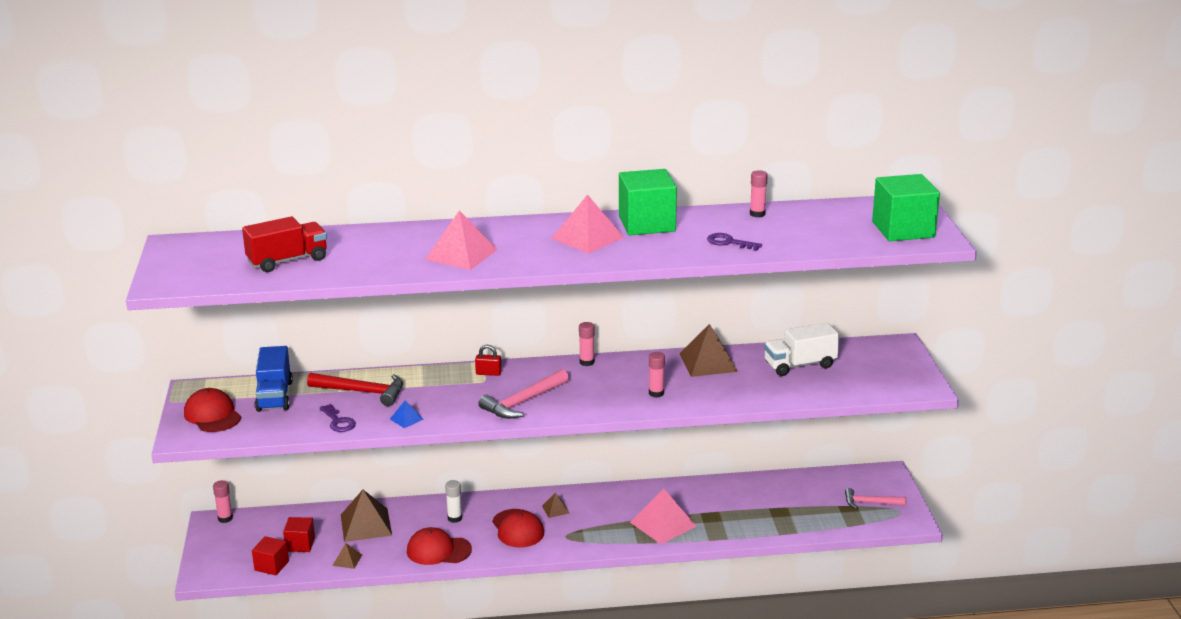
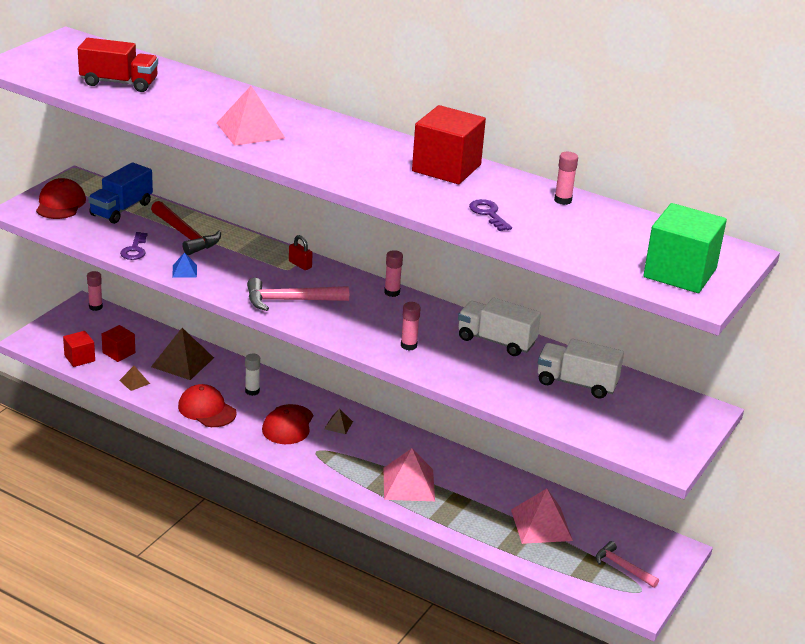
camera: 35 degrees right, 5 degrees up
(588, 237) = (374, 159): pink pyramid -> pink pyramid (541, 525)
(647, 224) = (446, 168): green cube -> red cube
(708, 362) = (496, 341): brown pyramid -> white truck

